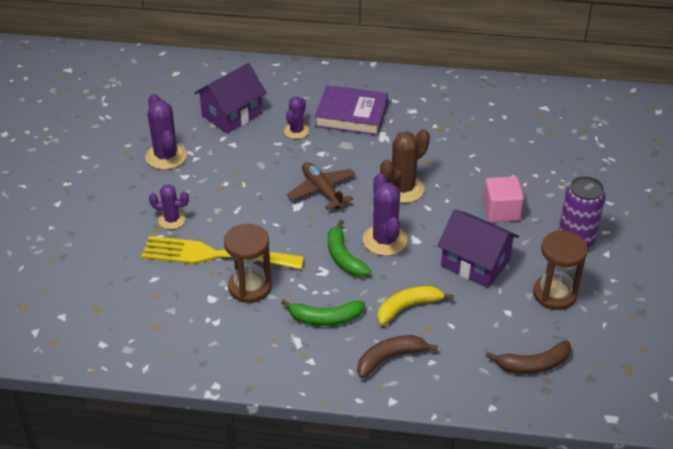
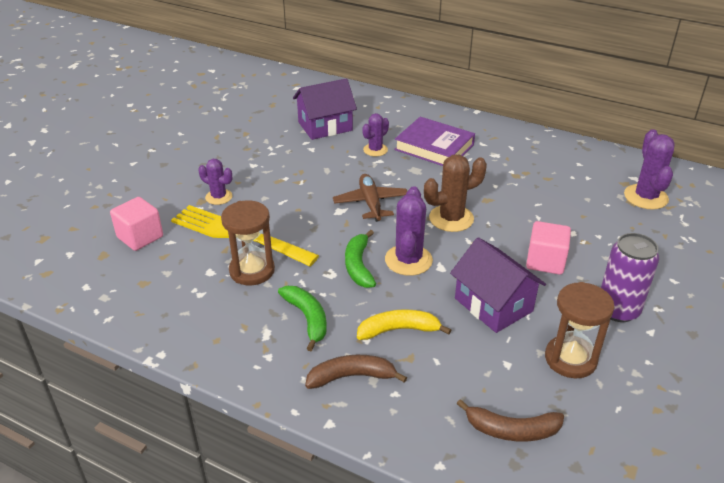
camera: 20 degrees right, 5 degrees down
(121, 281) = (140, 237): none -> pink cube
(166, 156) = (247, 146): purple cactus -> purple cactus (645, 197)
(325, 318) = (307, 318): green banana -> green banana turned 135 degrees counterclockwise

